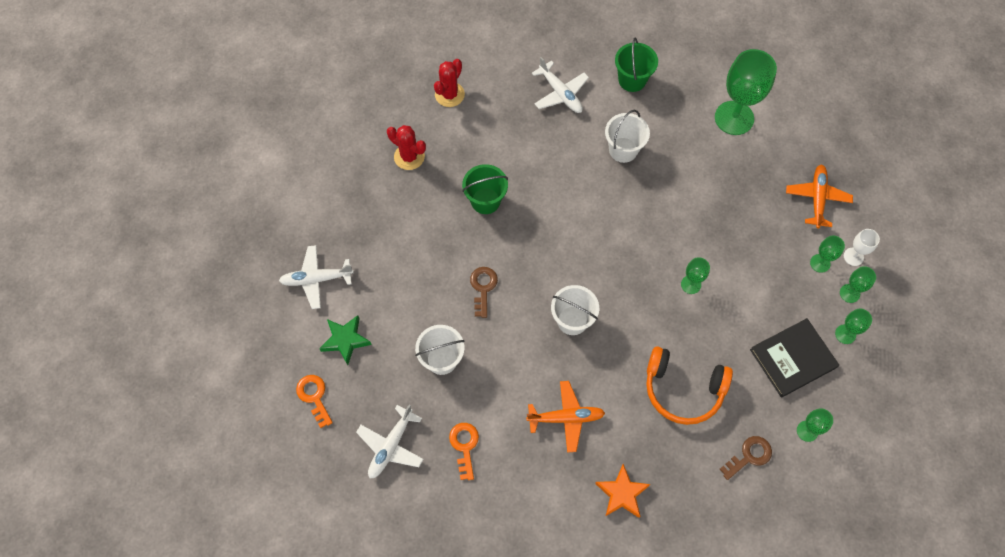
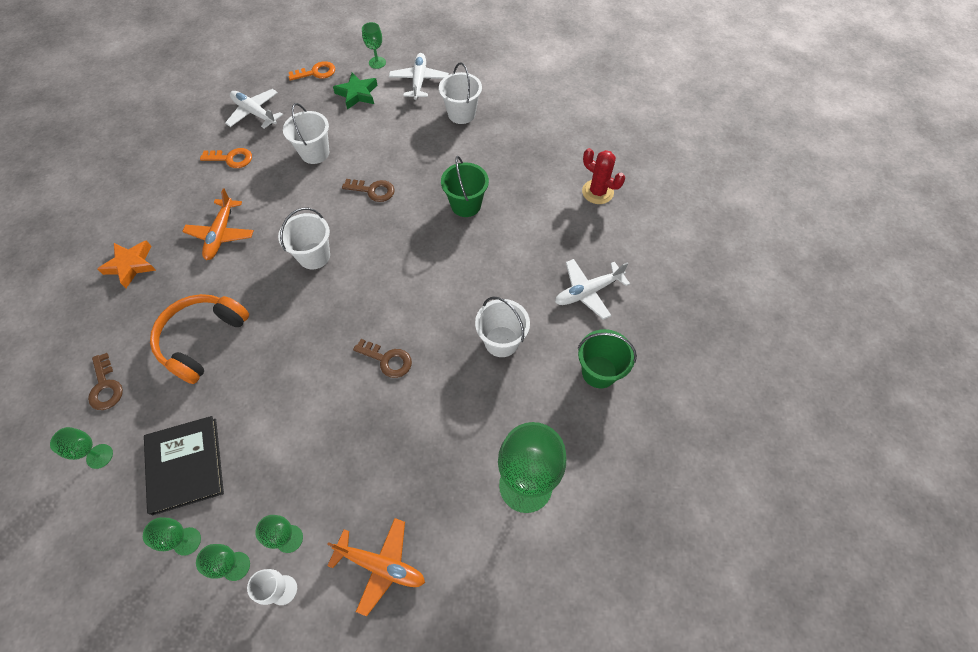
camera: 100 degrees right, 5 degrees down
(363, 226) = (461, 114): none -> white bucket
(409, 157) = (528, 152): red cactus -> none
(662, 231) = (387, 360): none -> brown key
(691, 284) = (314, 375): green goblet -> green goblet (377, 62)

